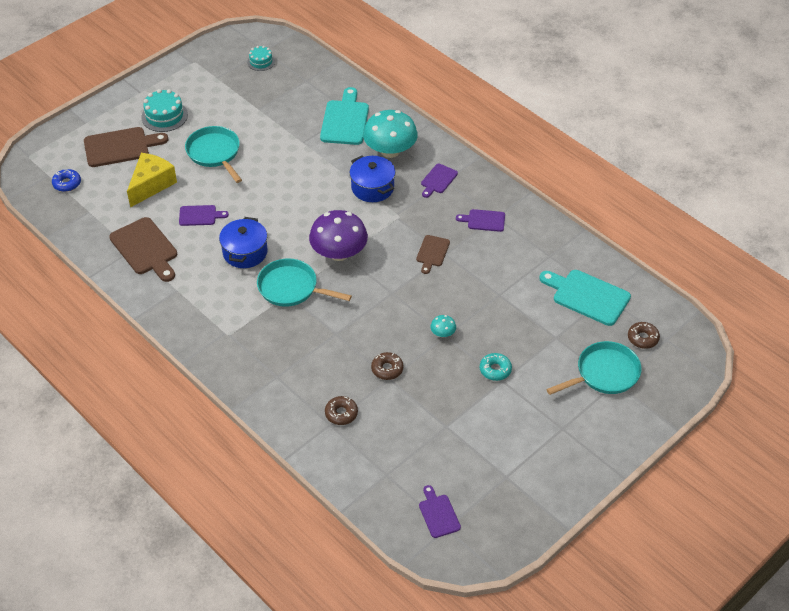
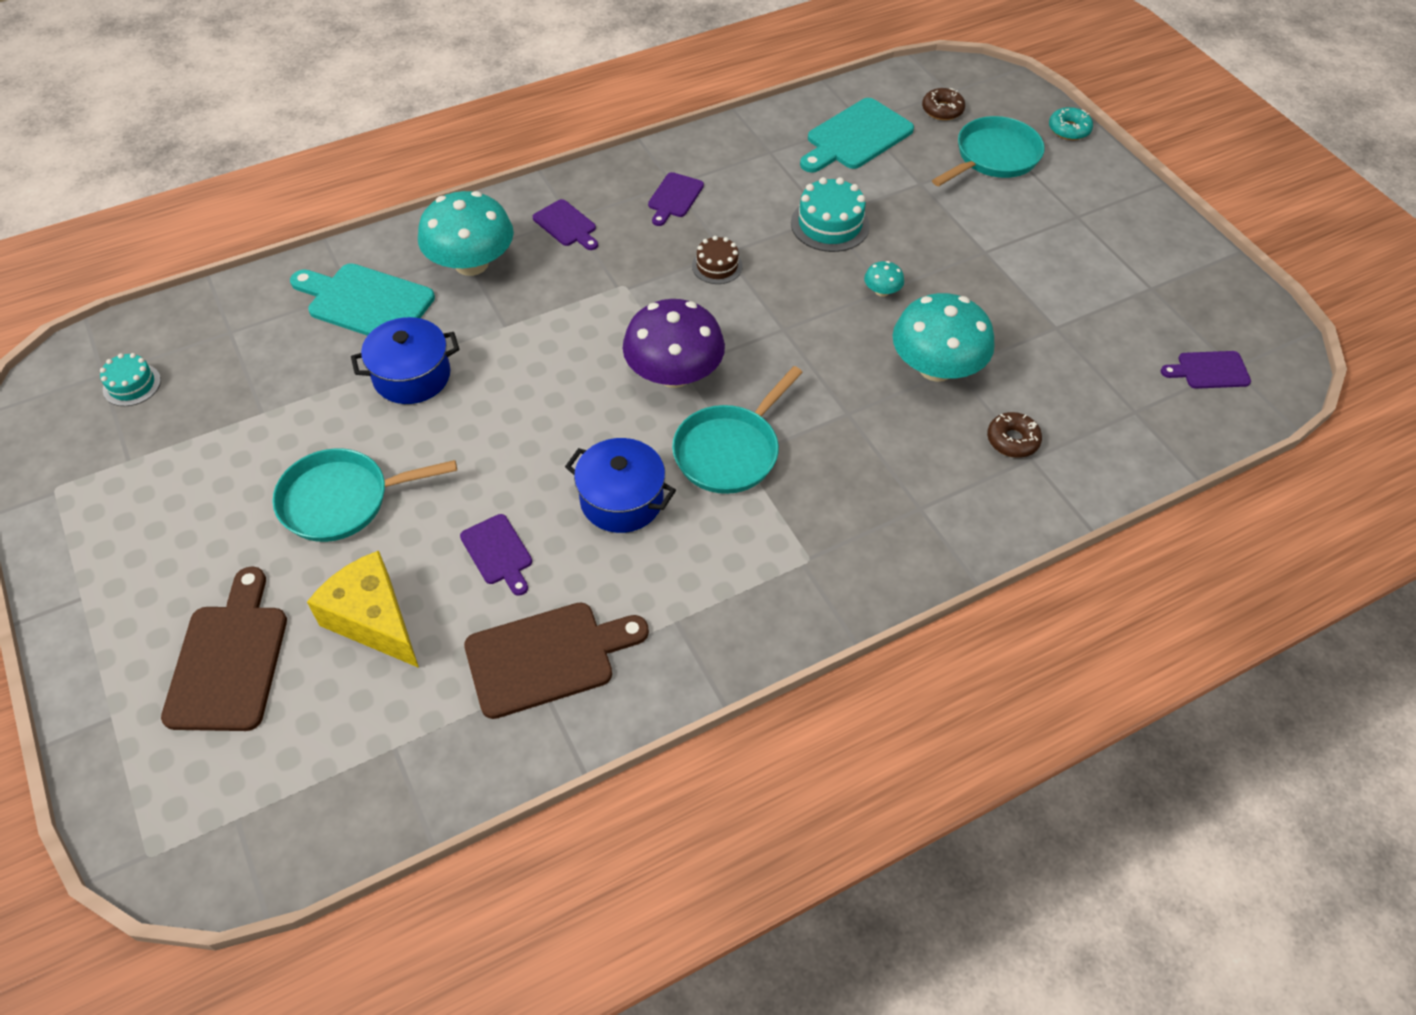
camera: 75 degrees left, 5 degrees up
(67, 183) = (285, 781): blue donut -> none
(164, 116) = (183, 565): turquoise cake -> turquoise cake (830, 224)
(200, 215) = (498, 552): purple cutting board -> purple cutting board turned 135 degrees clockwise
(372, 188) = (545, 302): blue pot -> blue pot (412, 376)
(387, 369) = (936, 368): brown donut -> turquoise mushroom
(432, 252) = (717, 266): brown cutting board -> brown cake
(495, 370) = (964, 254): turquoise donut -> turquoise donut (1069, 129)
(604, 374) = (993, 157): turquoise pan -> turquoise pan turned 60 degrees clockwise

